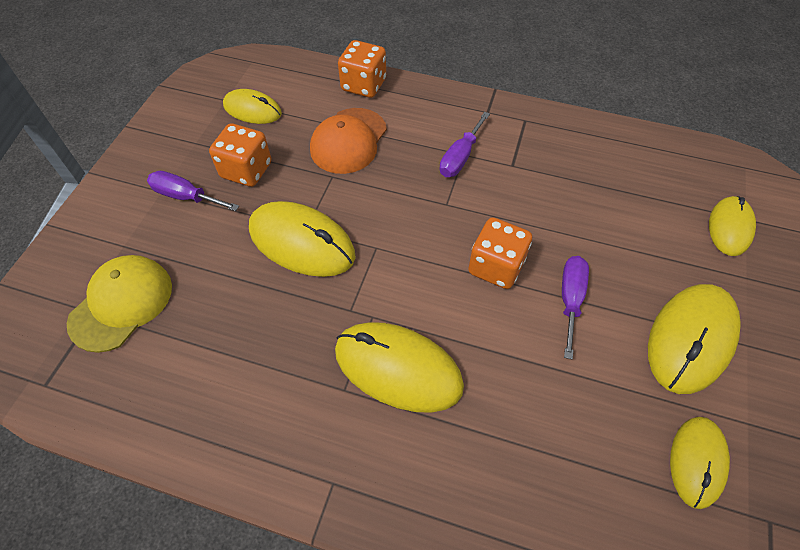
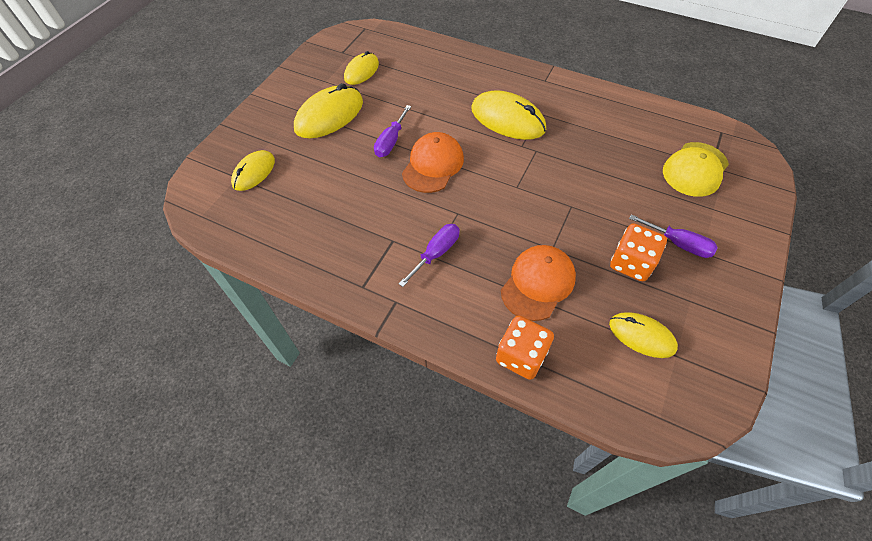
camera: 170 degrees left, 0 degrees up
(302, 242) = (573, 196): yellow mouse -> none
(496, 266) = (433, 165): orange dice -> orange cap

